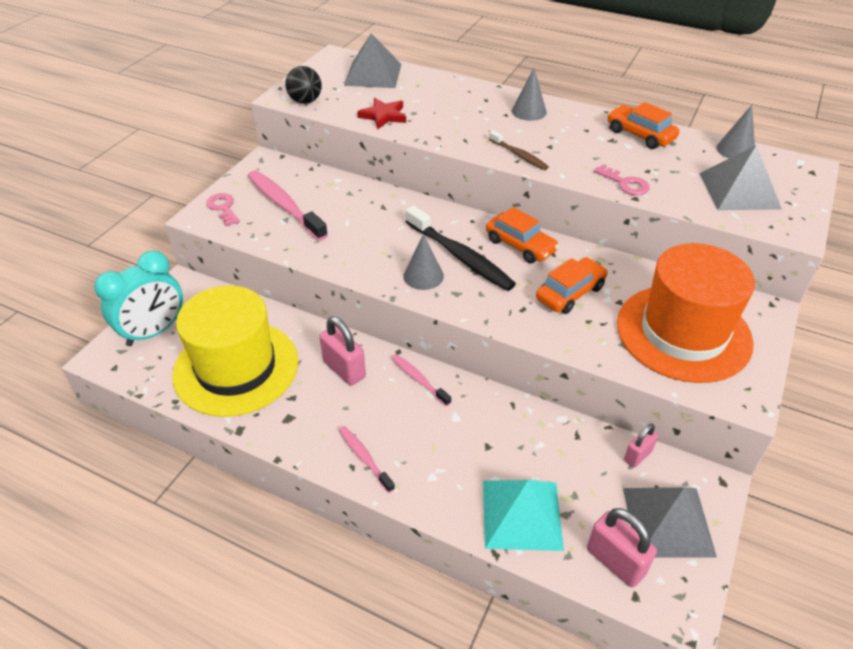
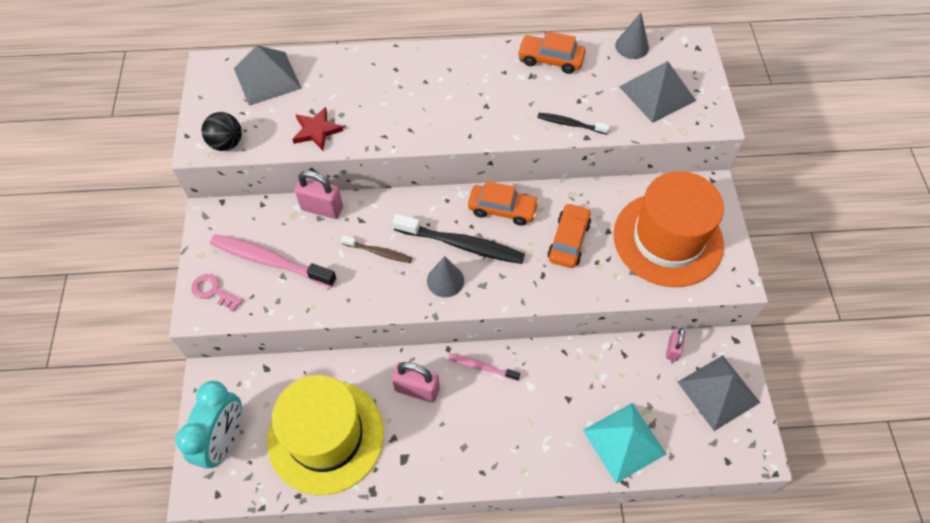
camera: 30 degrees left, 15 degrees up
(364, 458) = (486, 460): pink toothbrush -> none
(519, 155) = (468, 129): brown toothbrush -> brown toothbrush (379, 252)
(529, 111) = (443, 69): grey cone -> none
(615, 561) = (702, 442): pink padlock -> pink padlock (322, 208)
(625, 183) = (570, 124): pink key -> black toothbrush

